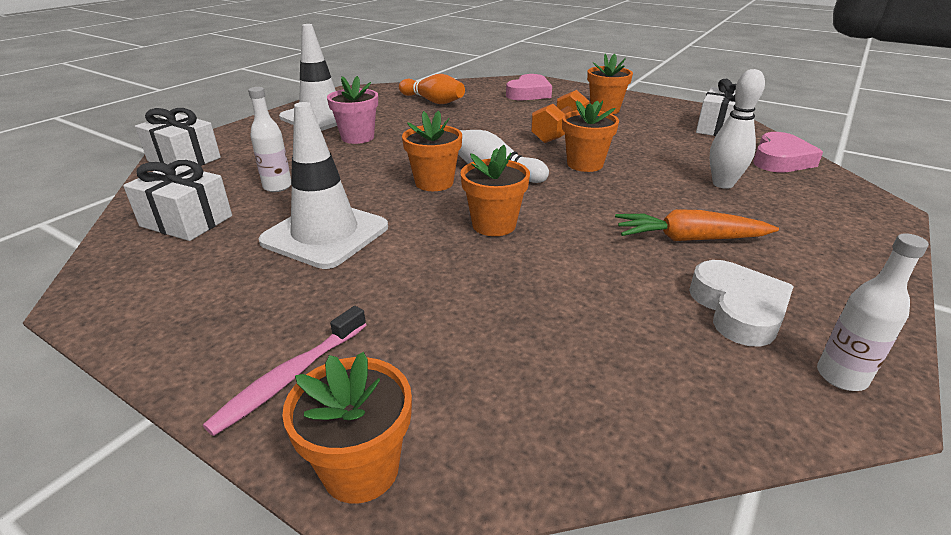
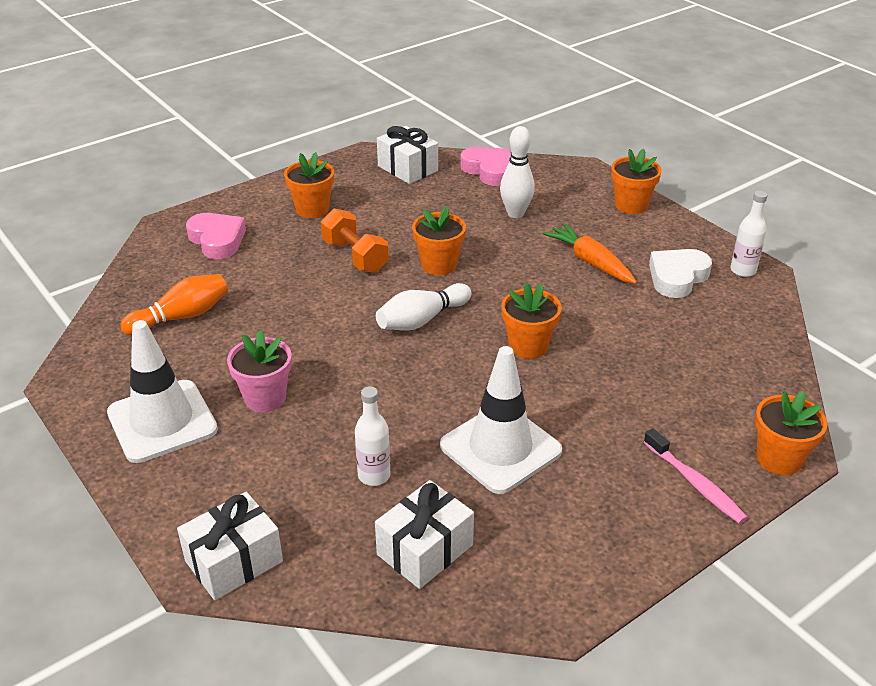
camera: 70 degrees left, 5 degrees up
(434, 182) = (427, 363): orange flower pot -> orange flower pot (631, 205)
(689, 239) = (590, 262): orange carrot -> orange carrot turned 120 degrees clockwise
(738, 309) = (677, 277): white heart -> white heart turned 60 degrees counterclockwise

